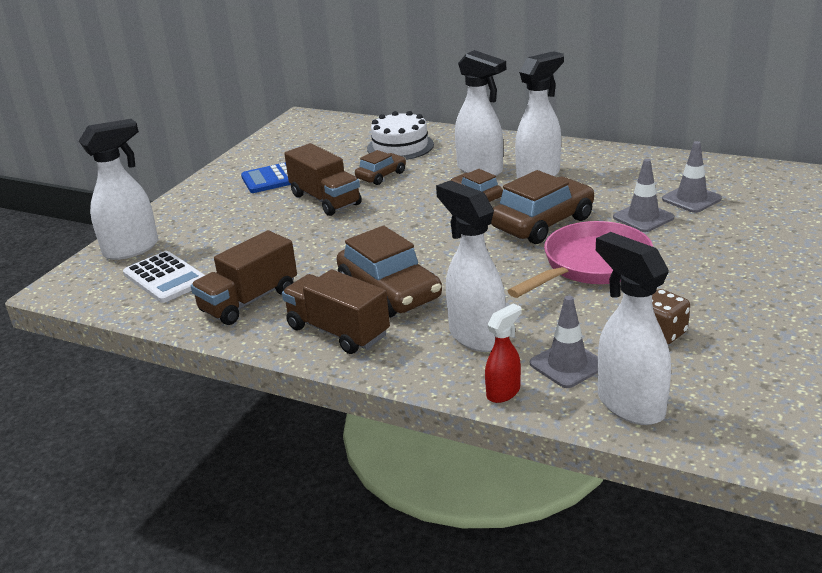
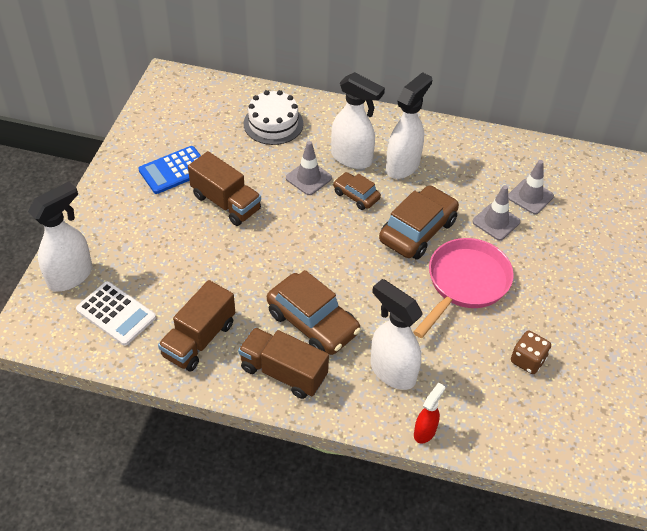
camera: 15 degrees left, 20 degrees up
(381, 176) = (267, 167): brown car -> none
(567, 365) = (465, 398): grey traffic cone -> grey traffic cone (308, 178)
(629, 404) = (515, 437): white spray bottle -> none

